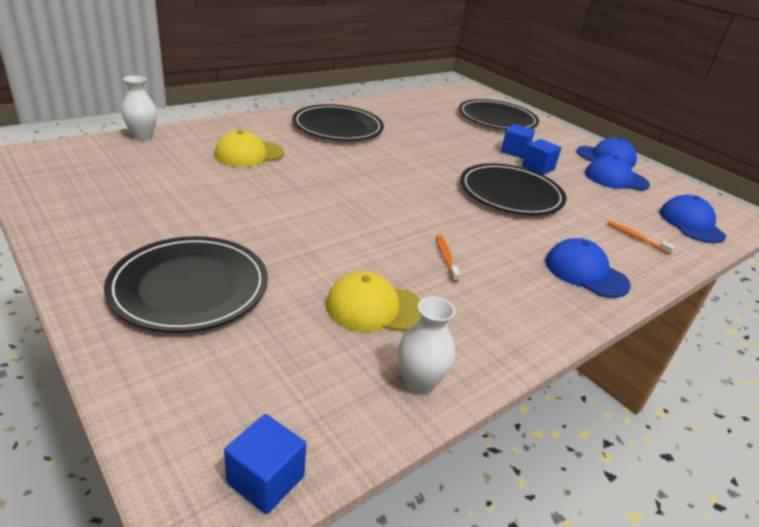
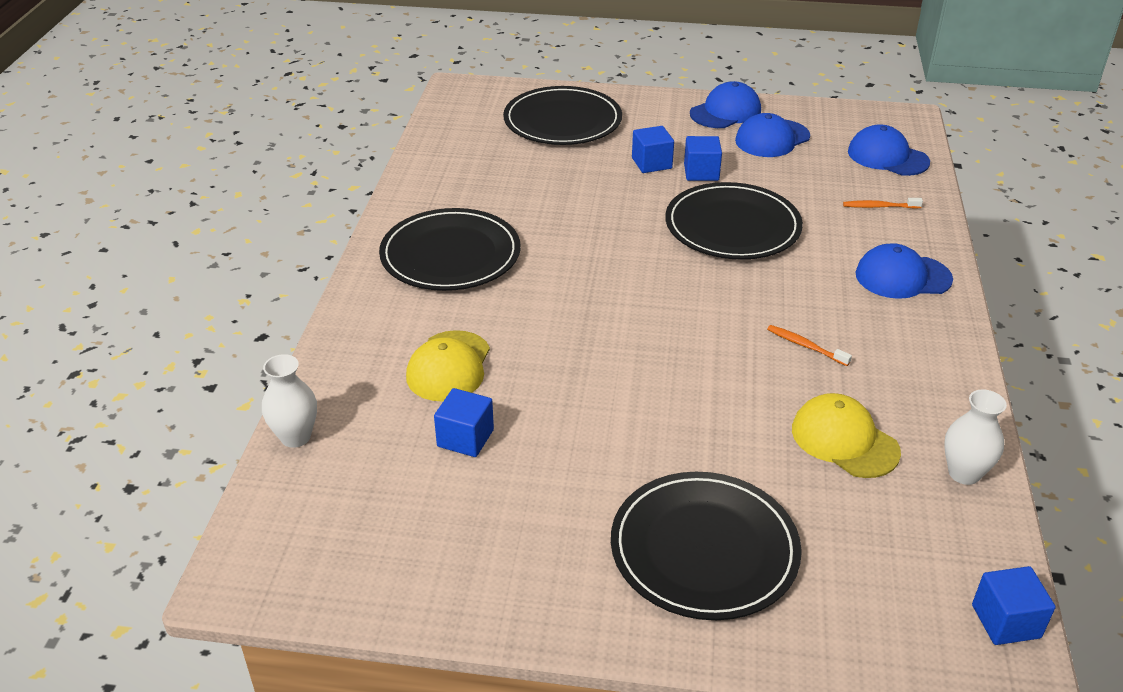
camera: 40 degrees left, 5 degrees up
(197, 176) = (465, 438): none -> blue cube
(375, 308) = (844, 440): yellow cap -> yellow cap turned 90 degrees clockwise

